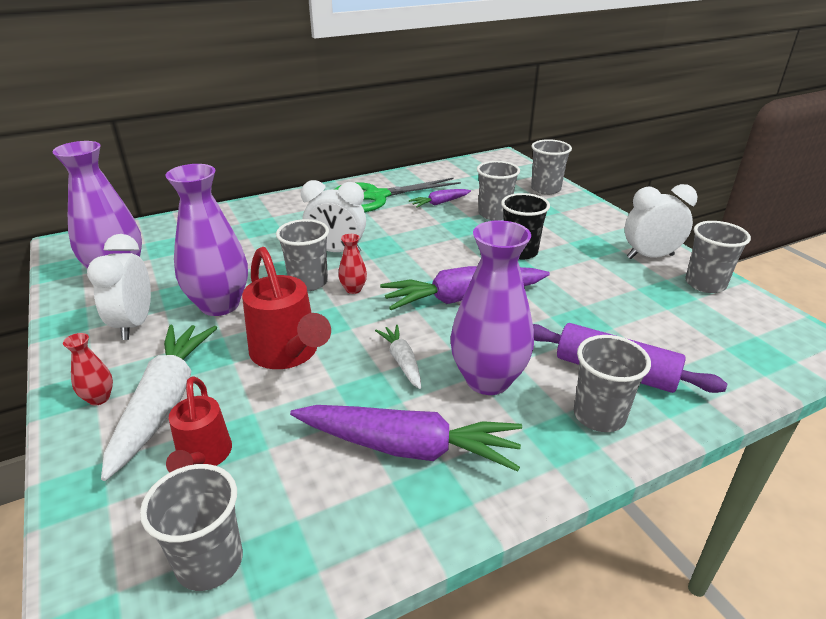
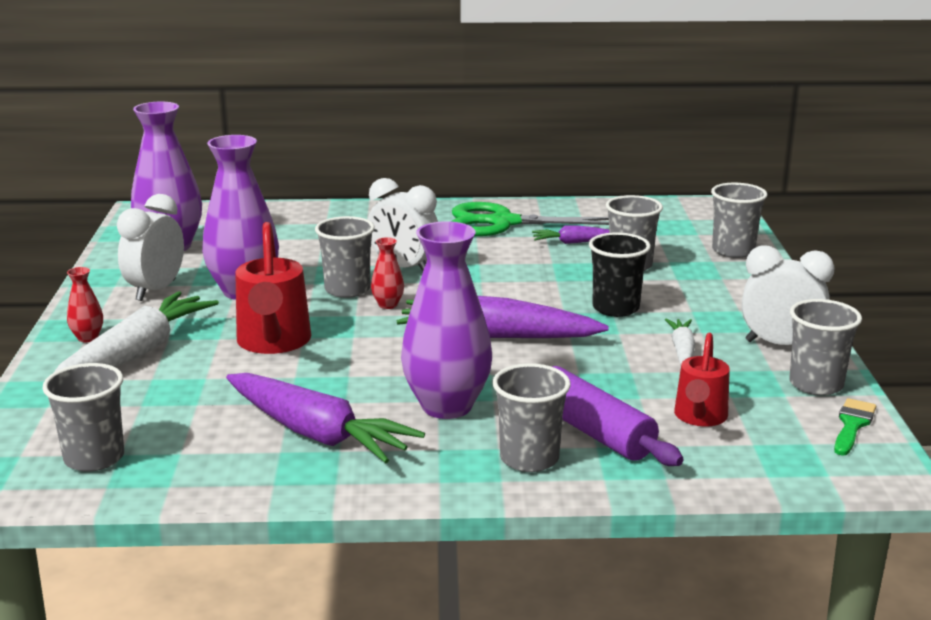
camera: 25 degrees right, 10 degrees down
(203, 457) = (139, 396): red watering can -> red watering can (699, 417)
(402, 361) = (376, 373): white carrot -> white carrot (682, 351)
(761, 312) = (852, 425): none -> green brush

